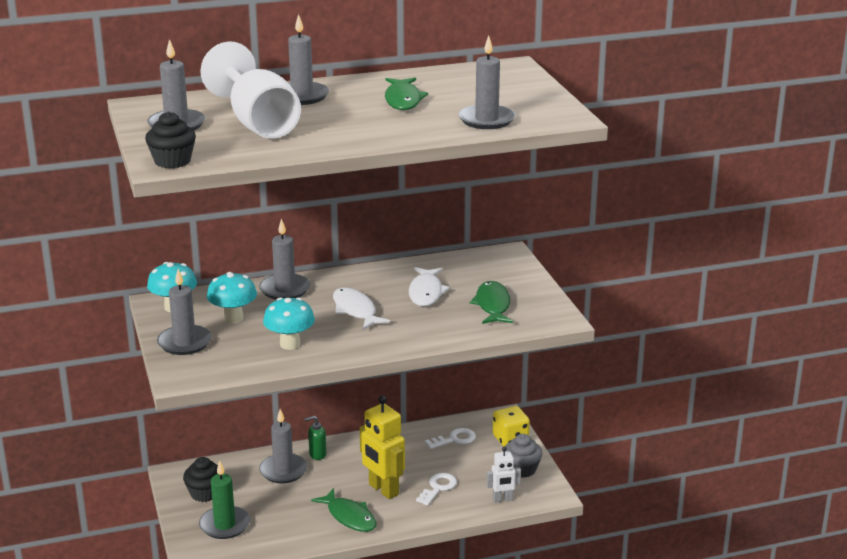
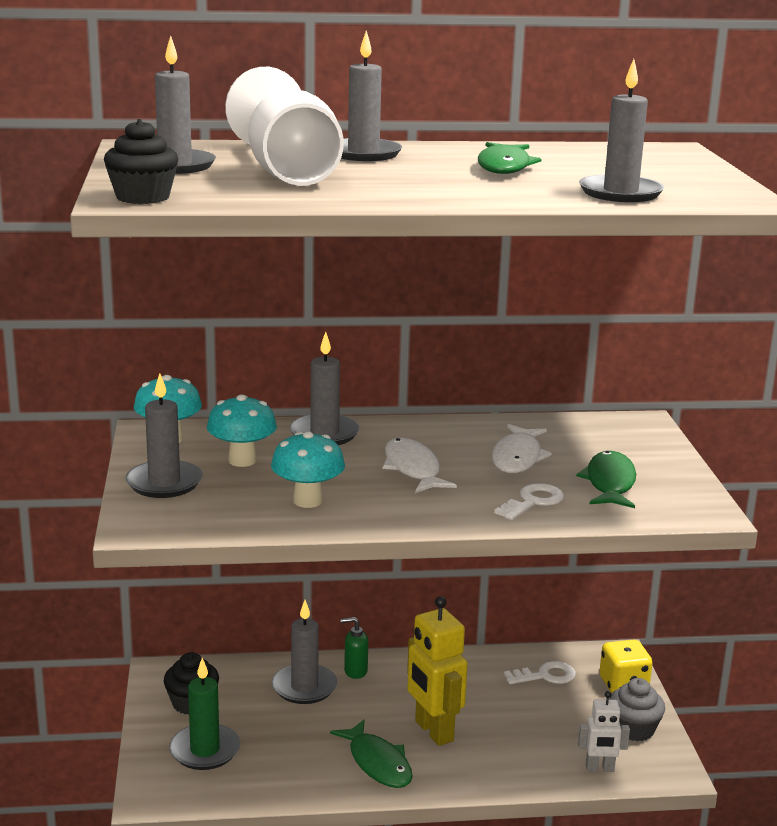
camera: 10 degrees right, 5 degrees down
(438, 488) = (511, 739): white key -> white key (533, 502)

